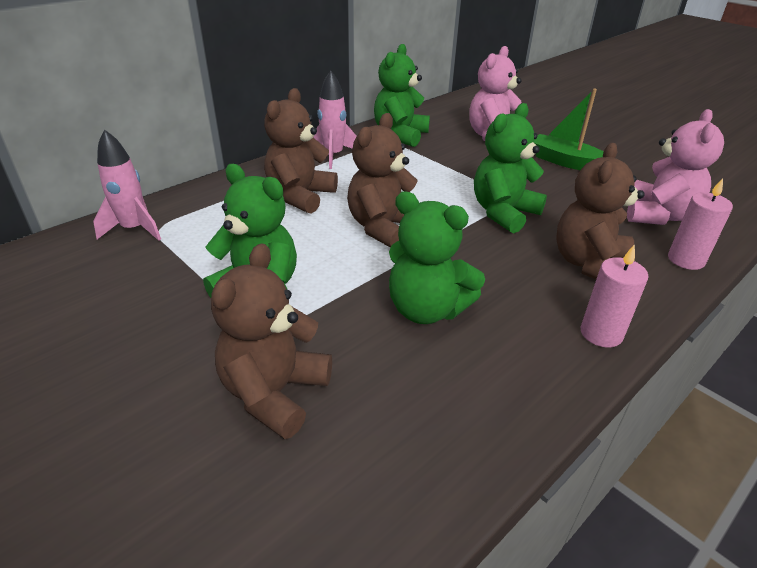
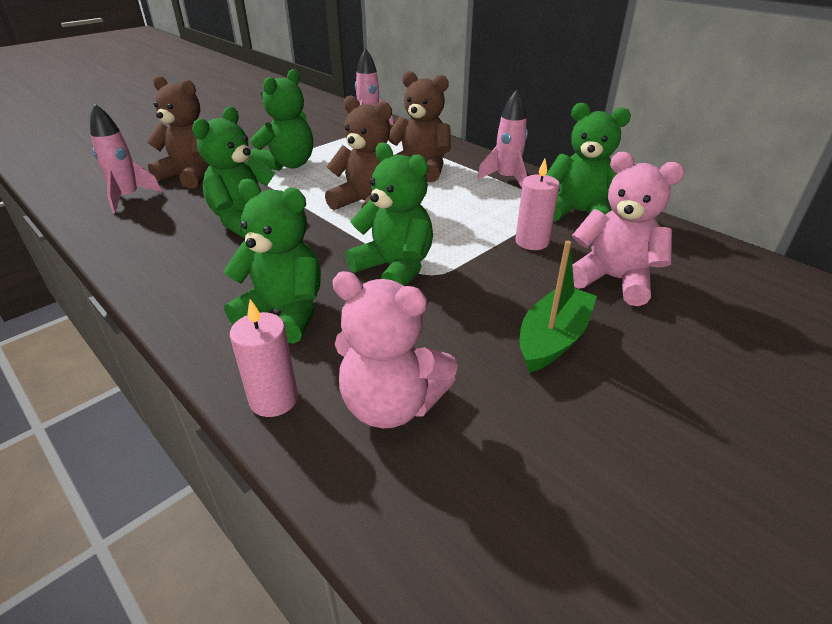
camera: 90 degrees right, 0 degrees up
(355, 458) = (128, 198): none -> pink rocket
(589, 264) = (284, 313): brown teddy bear -> green teddy bear
(601, 333) = (177, 300): pink candle -> pink candle (532, 242)

